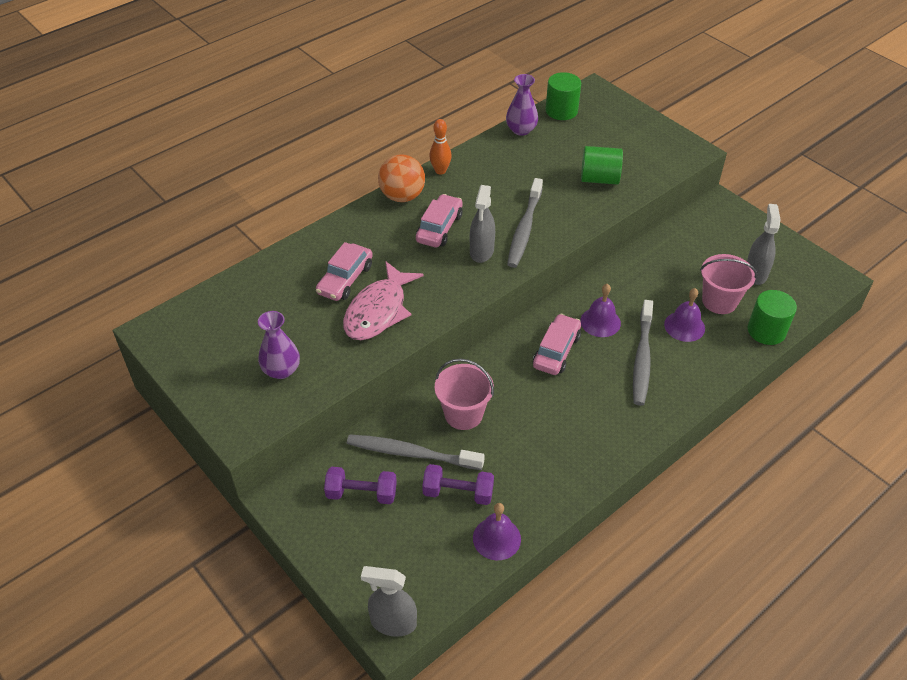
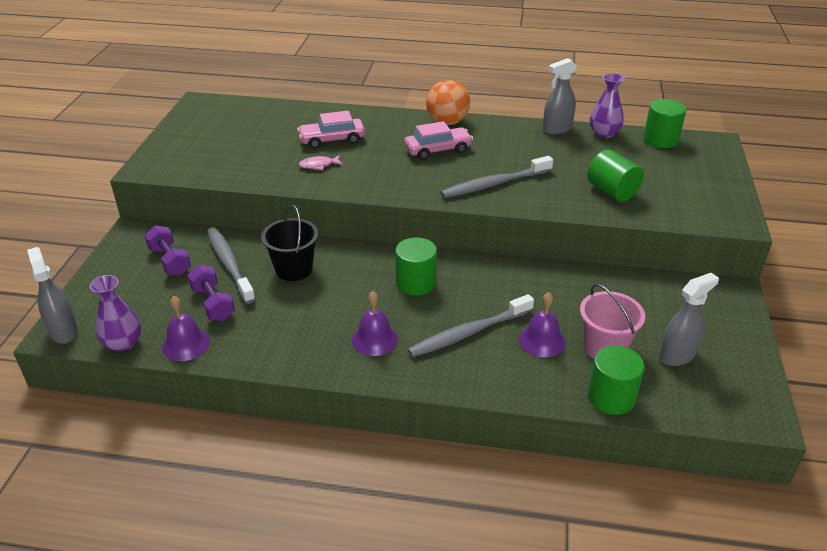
camera: 50 degrees right, 10 degrees down
(281, 370) = (217, 157): purple vase -> purple vase (123, 343)
(378, 311) = (319, 165): pink fish -> pink fish, size x0.43
(440, 171) = (499, 123): orange bowling pin -> none
(463, 414) = (294, 269): pink bucket -> black bucket
(481, 251) = (440, 177): grey spray bottle -> grey spray bottle (557, 129)
(556, 351) = (416, 283): pink car -> green cylinder
(600, 322) = (480, 290): purple bell -> purple bell (374, 339)

